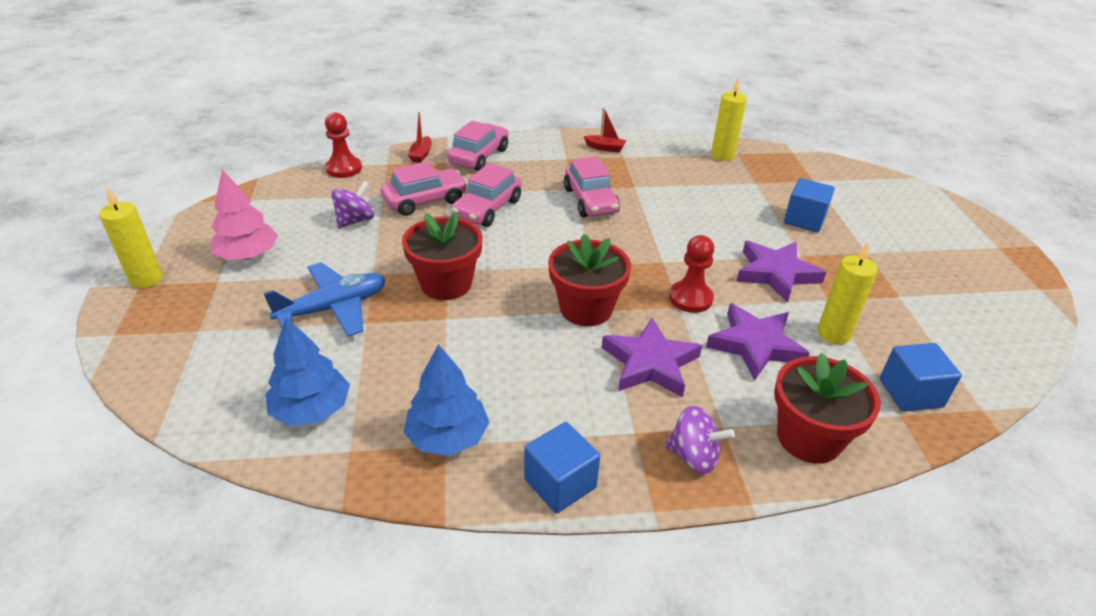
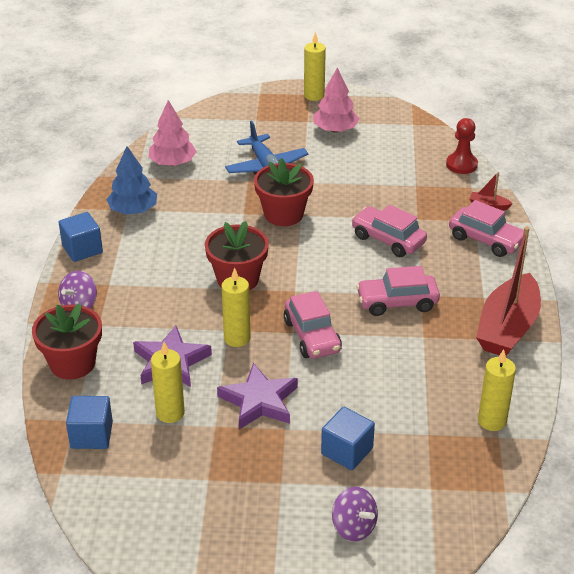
camera: 100 degrees right, 0 degrees up
(312, 409) = (173, 163): blue tree -> pink tree
(355, 221) = (376, 172): purple spinning top -> purple spinning top (353, 527)
(425, 201) = (404, 207): pink car -> pink car (312, 336)
(605, 148) = (507, 328): red boat -> red boat, size x2.45
(650, 363) = (168, 302): purple star -> none
(690, 298) = (237, 338): red pawn -> yellow candle

